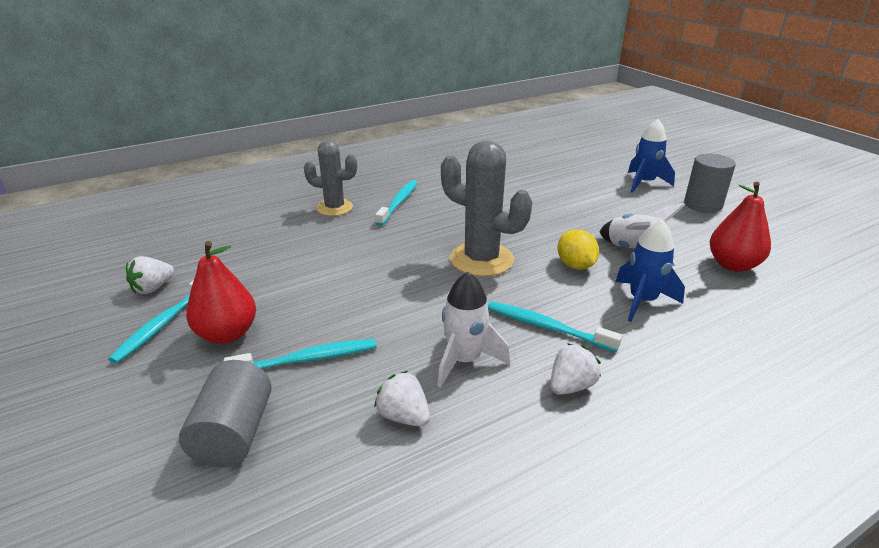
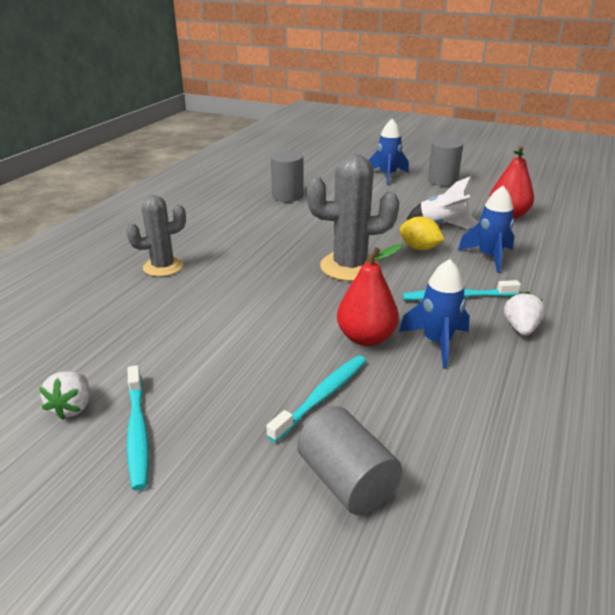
camera: 35 degrees left, 0 degrees up
(227, 334) = (219, 411): red pear -> red pear (366, 338)
(398, 203) = (219, 244): turquoise toothbrush -> none
(404, 416) = (450, 399): white strawberry -> none
(465, 360) = (437, 342): white rocket -> blue rocket
(513, 177) = (287, 196): none -> grey cylinder

